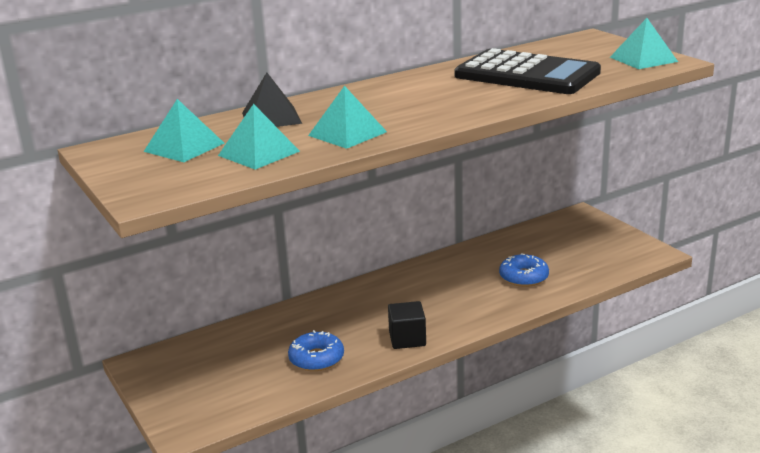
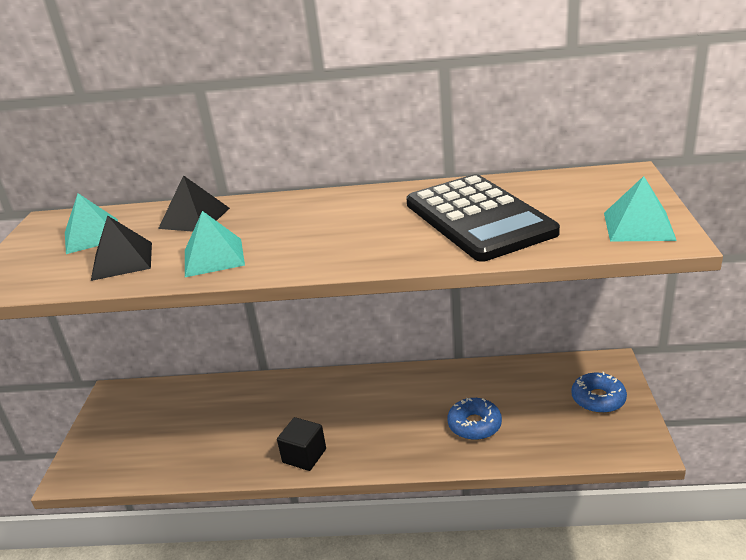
camera: 35 degrees right, 5 degrees up
(258, 153) = (122, 261): turquoise pyramid -> black pyramid
(316, 359) = (219, 445): blue donut -> blue donut (598, 399)

